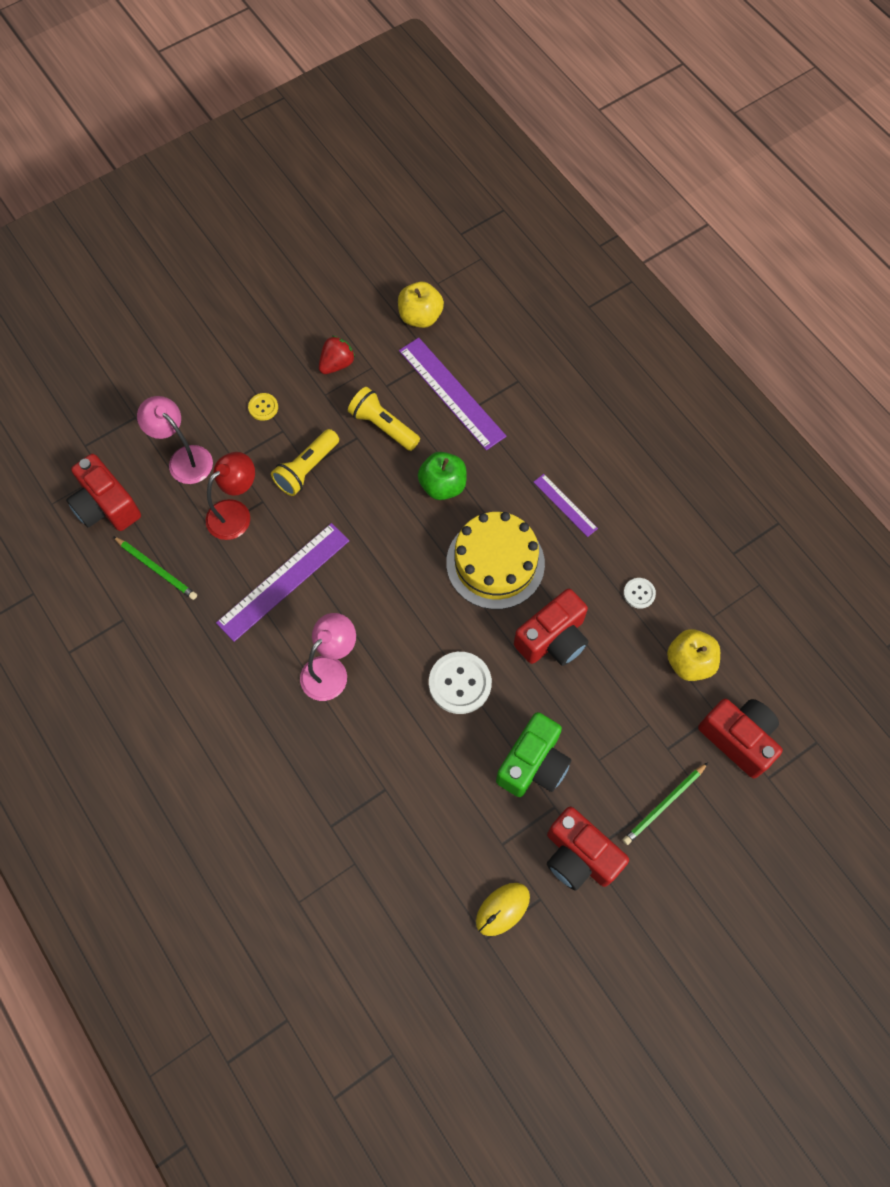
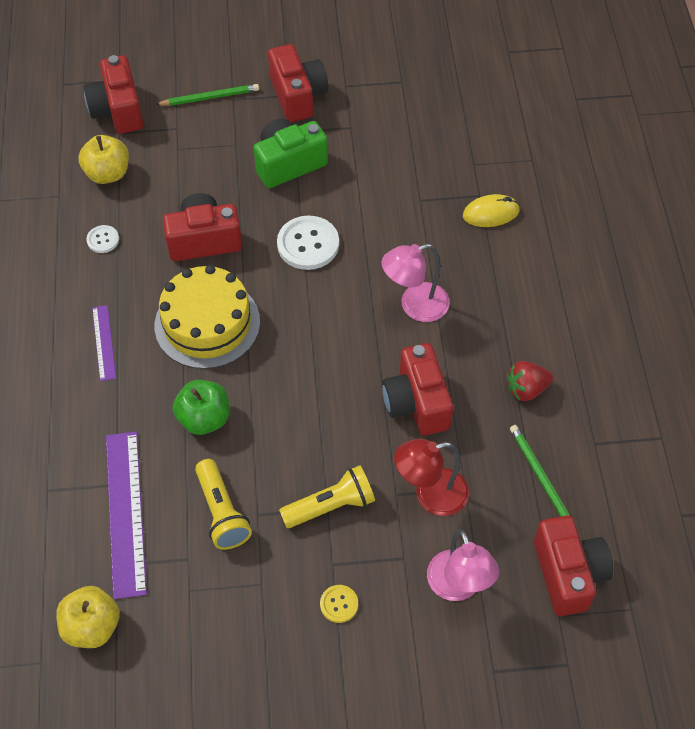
camera: 150 degrees left, 10 degrees down
(283, 581) = (417, 403): purple ruler -> red camera
(337, 364) = (225, 616): red strawberry -> red strawberry (526, 389)
(502, 909) = (377, 91): yellow mouse -> yellow mouse (491, 213)

